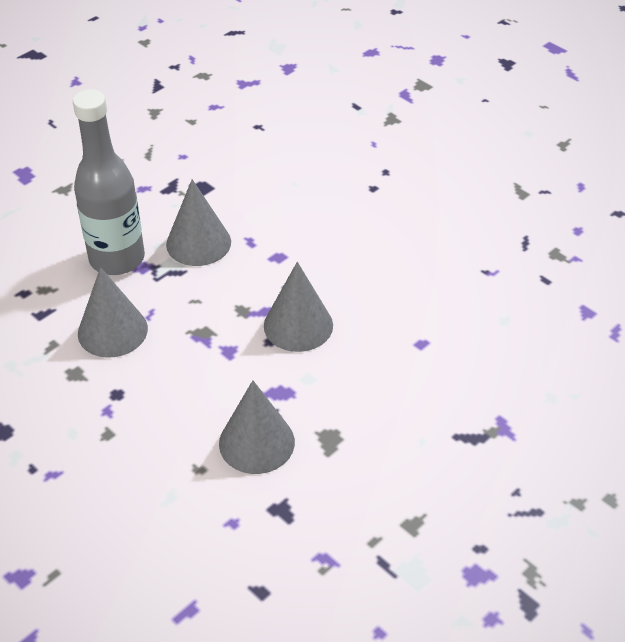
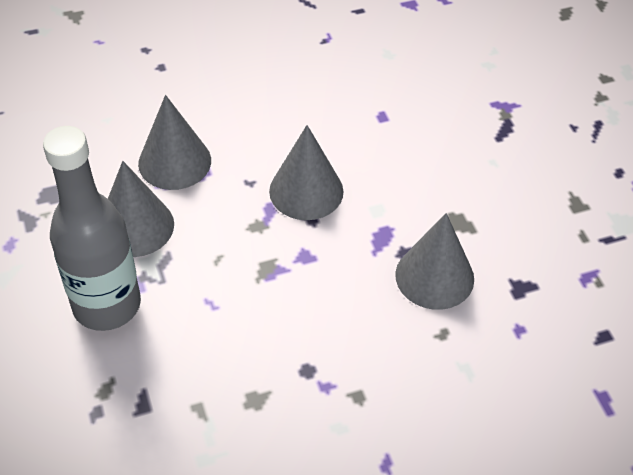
camera: 65 degrees left, 5 degrees up
(112, 331) = (215, 344): grey cone -> grey cone (174, 162)

